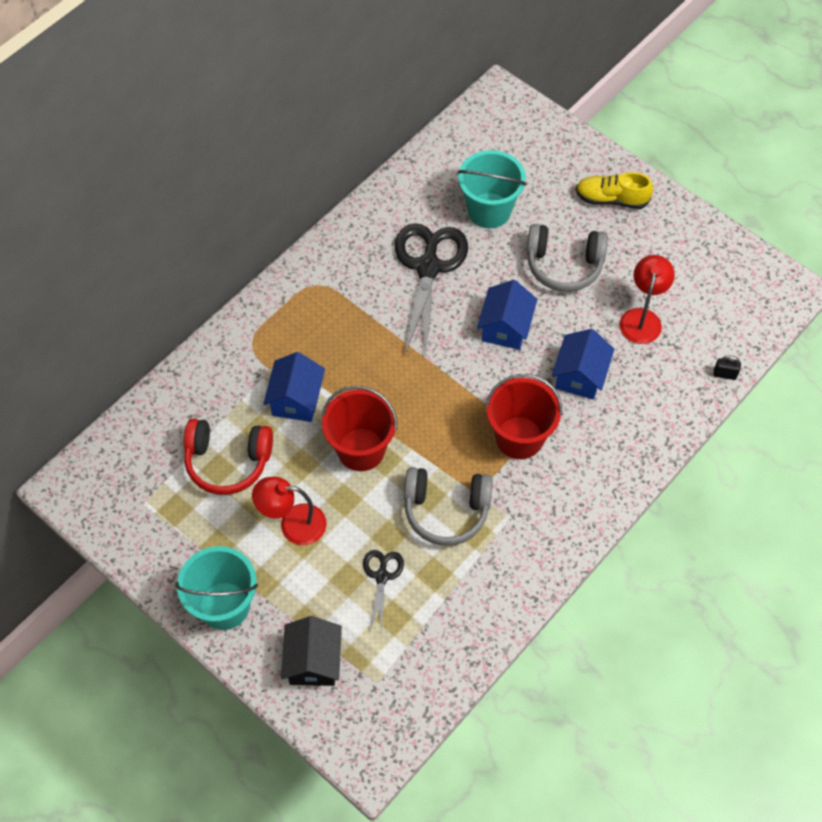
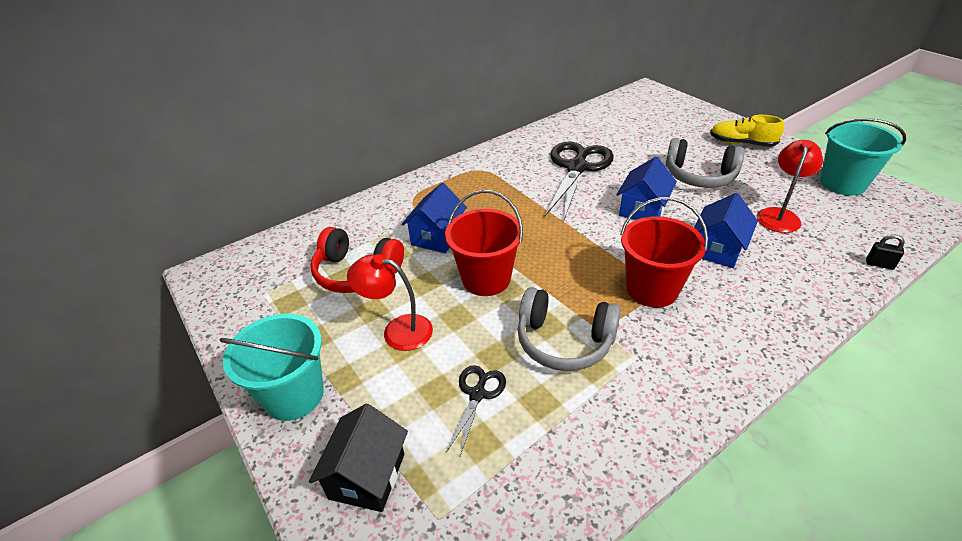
camera: 15 degrees right, 20 degrees down
(489, 210) = (633, 142): turquoise bucket -> turquoise bucket (842, 183)

